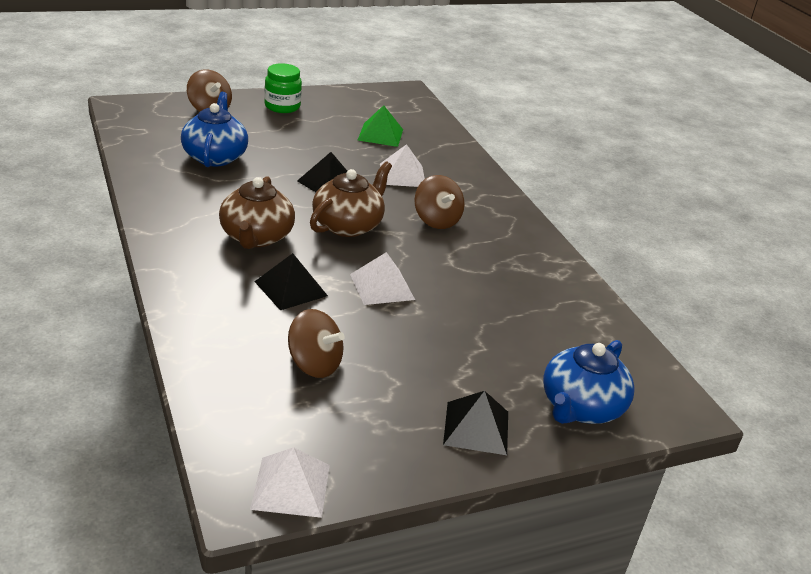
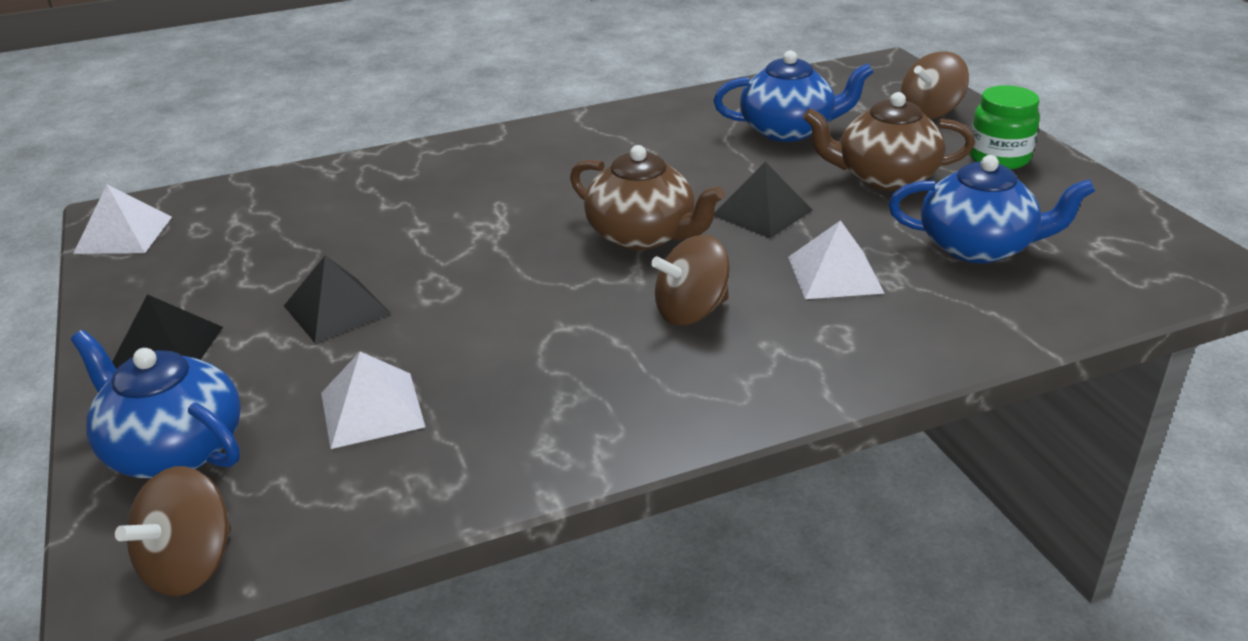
camera: 95 degrees right, 0 degrees up
(256, 237) = (587, 175): brown teapot -> brown teapot (884, 177)
(291, 288) = (472, 207): black pyramid -> black pyramid (337, 309)
(314, 364) = (316, 232): brown spinning top -> brown spinning top (190, 565)
(380, 134) = (978, 247): green pyramid -> blue teapot
(382, 286) = (484, 269): white pyramid -> white pyramid (372, 409)

